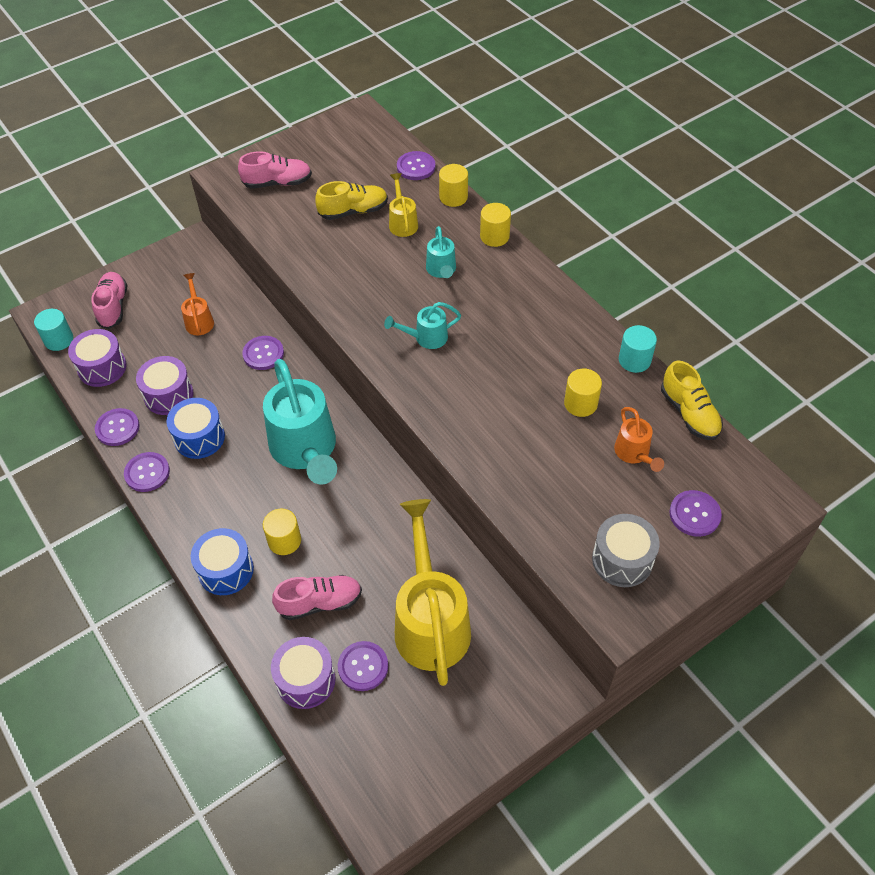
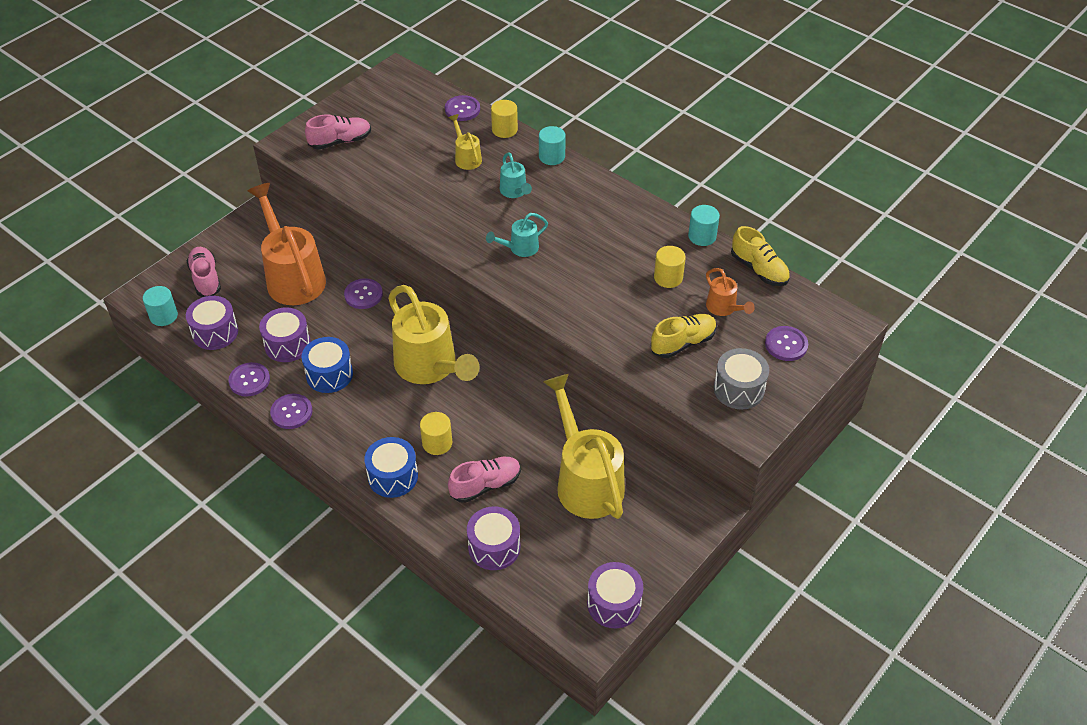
camera: 15 degrees left, 5 degrees down
(199, 320) = (292, 277): orange watering can -> orange watering can, size x2.15
(305, 450) = (430, 367): turquoise watering can -> yellow watering can
(353, 211) = (419, 155): yellow shoe -> yellow shoe (683, 343)
(363, 666) = (540, 527): purple button -> none
(416, 783) = (614, 604): none -> purple drum
(494, 236) = (551, 157): yellow cylinder -> turquoise cylinder

